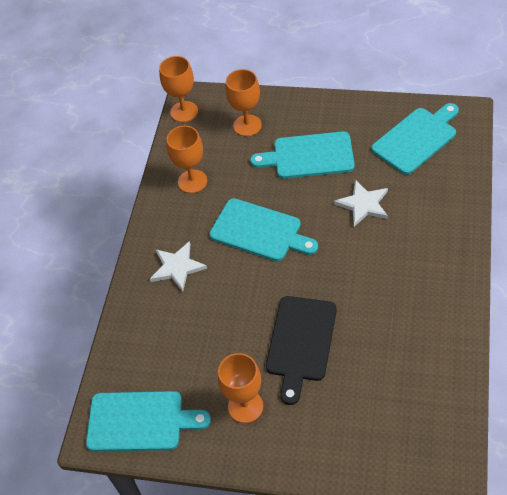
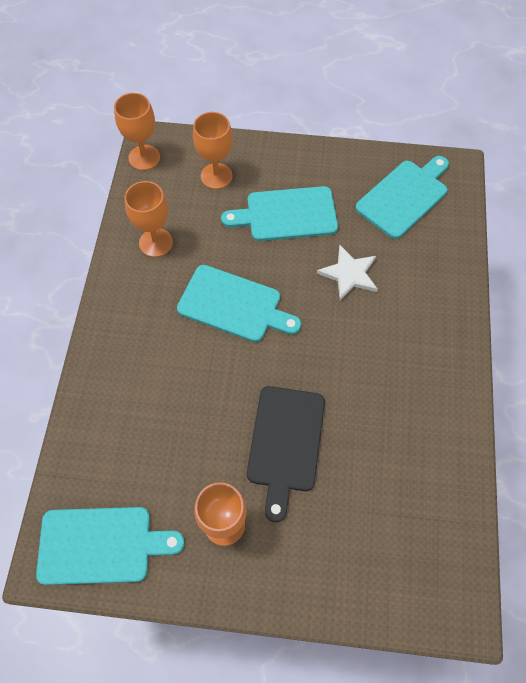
camera: 10 degrees left, 10 degrees up
(177, 267) = (141, 349): white star -> none

